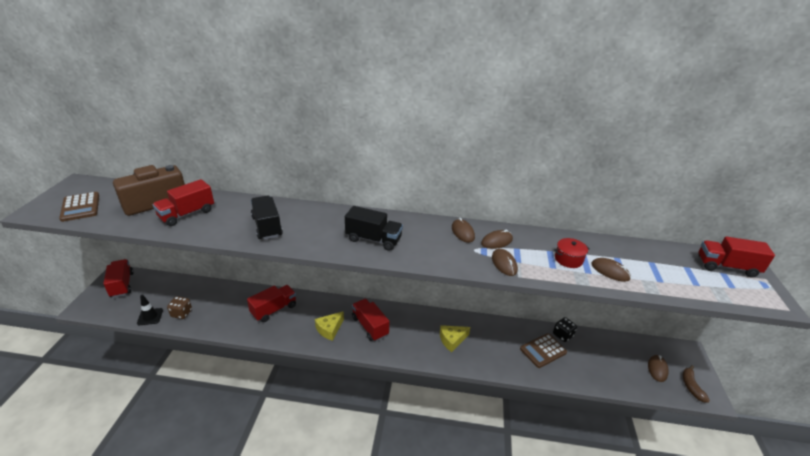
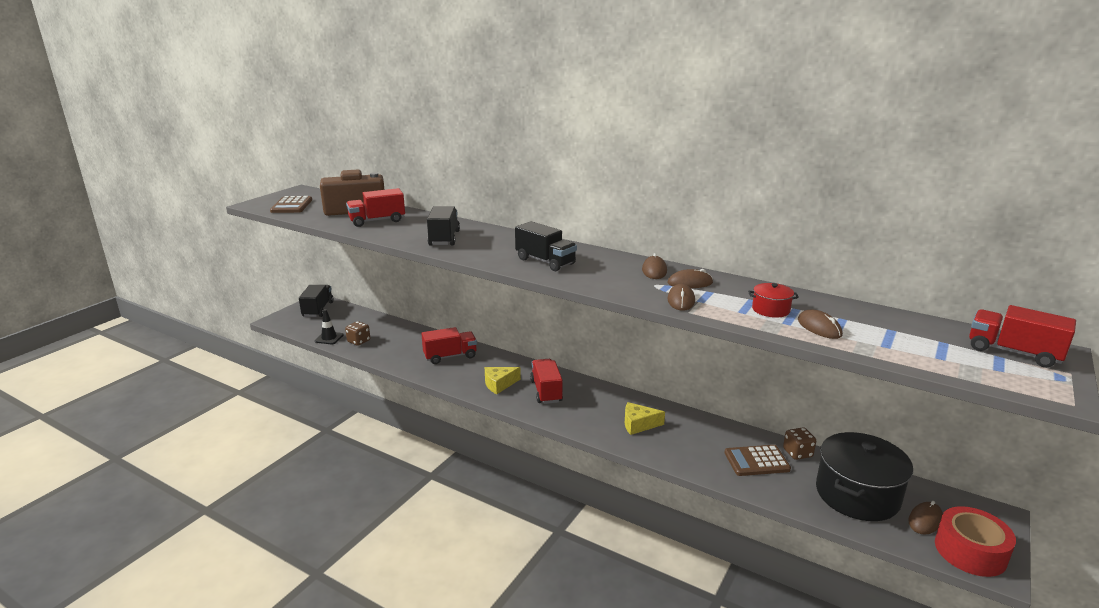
camera: 25 degrees right, 10 degrees down
(122, 285) = (318, 309): red truck -> black truck
(562, 335) = (797, 453): black dice -> brown dice
(613, 360) = (857, 495): none -> black pot
(691, 386) = (970, 551): brown banana -> red tape

